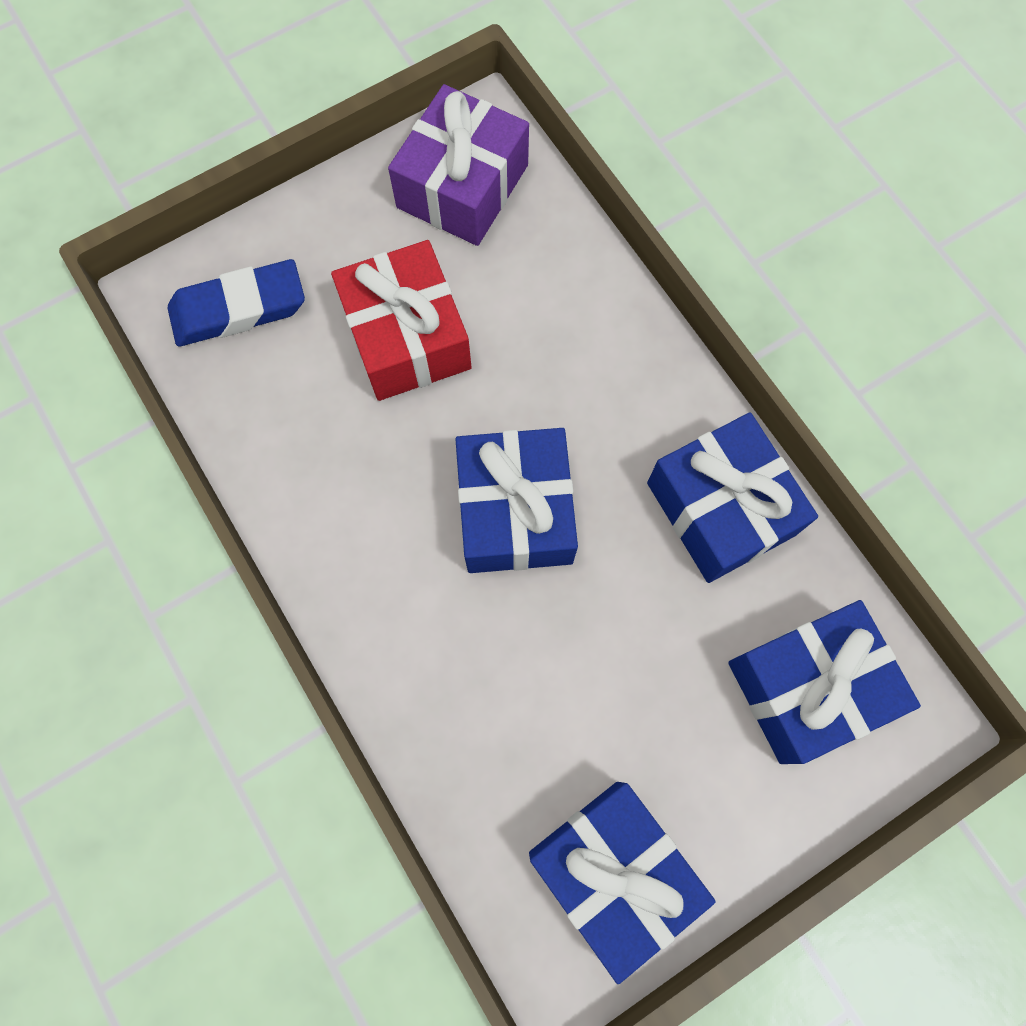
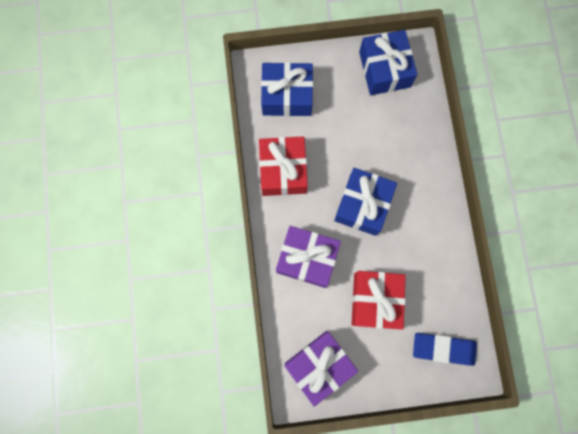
camera: 155 degrees left, 5 degrees up
(578, 356) = (307, 258): none -> purple gift
(720, 508) = (283, 170): blue gift -> red gift

